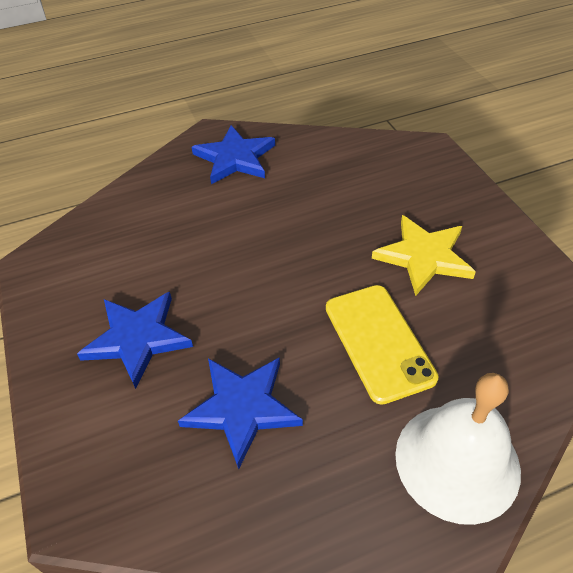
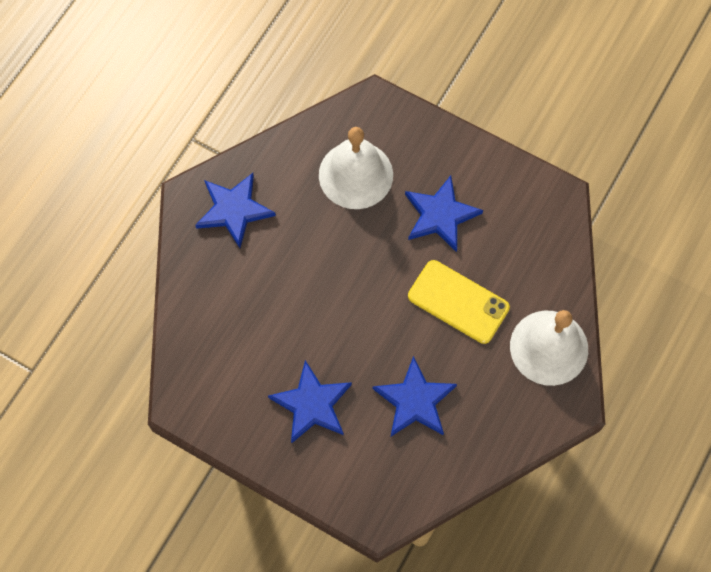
camera: 40 degrees left, 20 degrees up
(365, 186) = (356, 174): none -> white bell
(424, 256) = (440, 215): yellow star -> blue star

